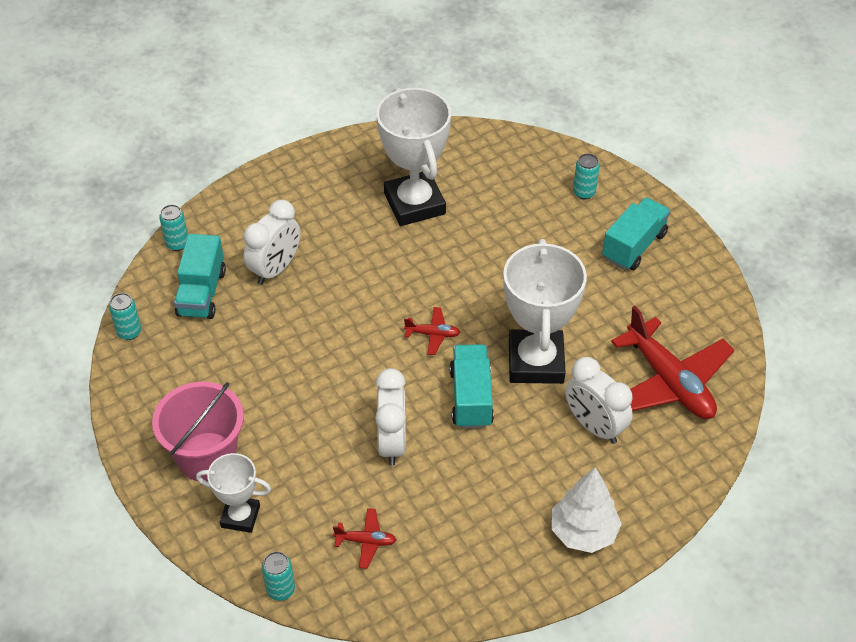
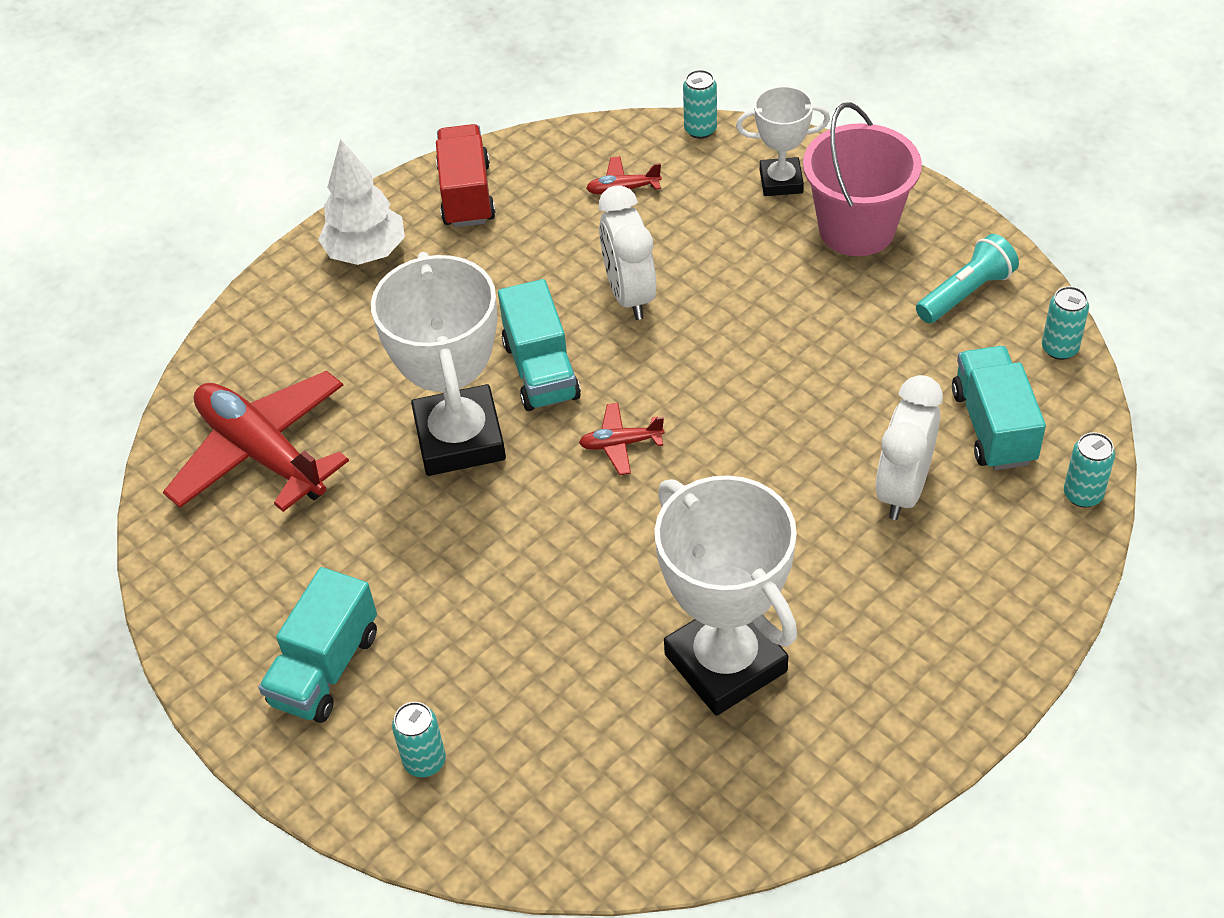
camera: 170 degrees right, 0 degrees up
(162, 386) = (966, 293): none -> turquoise flashlight
(493, 571) = (467, 195): none -> red truck
(594, 426) = (365, 371): white clock -> none

